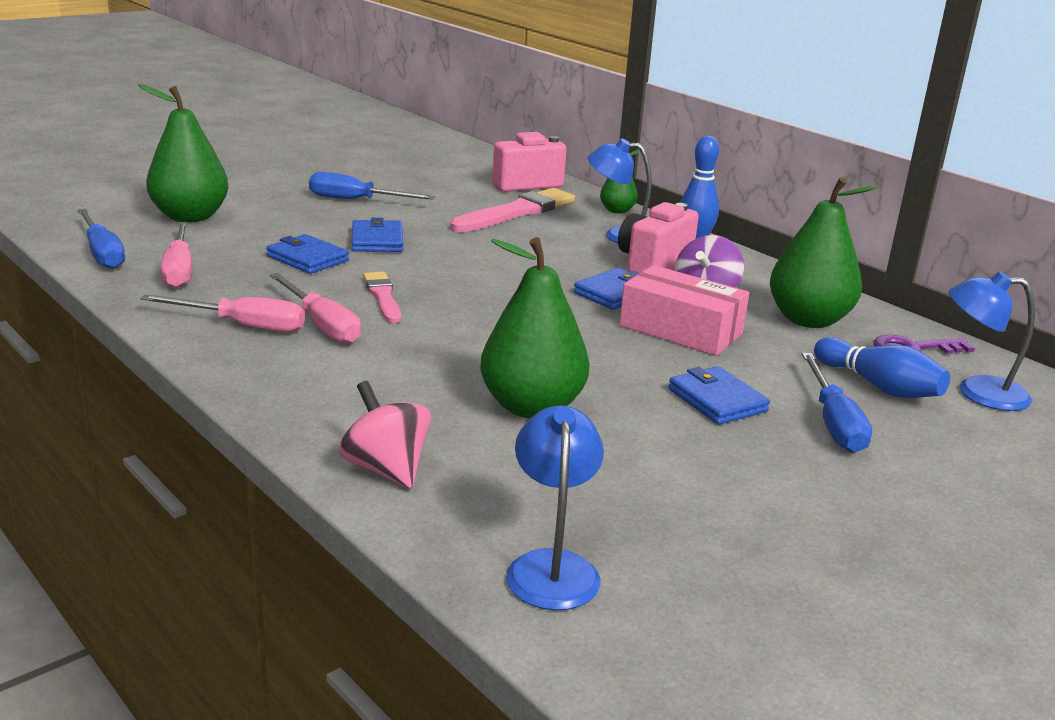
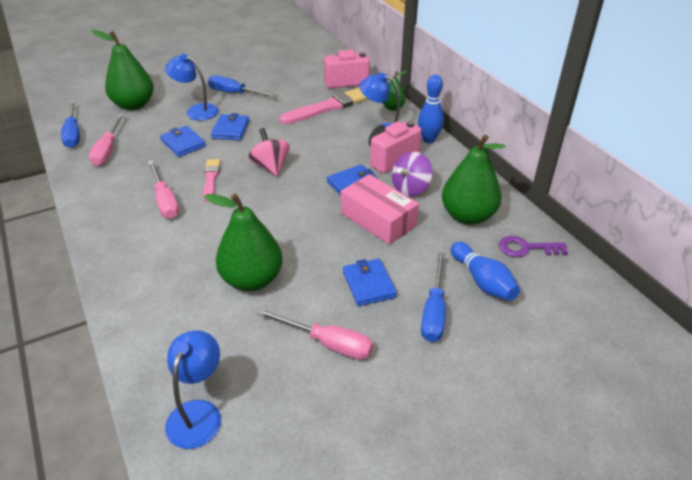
camera: 15 degrees right, 15 degrees up
(243, 326) = (121, 198): pink screwdriver -> pink screwdriver (327, 343)
(386, 469) = (144, 323): pink spinning top -> pink spinning top (270, 167)
(978, 392) = (549, 293): blue lamp -> blue lamp (196, 111)

